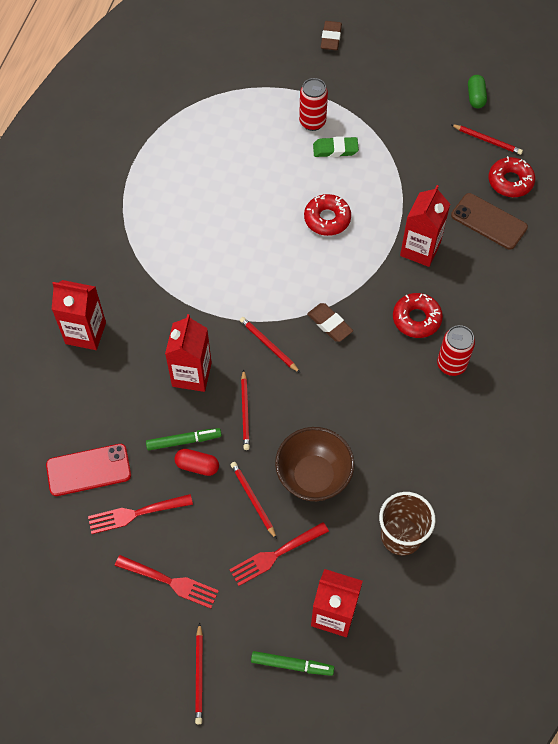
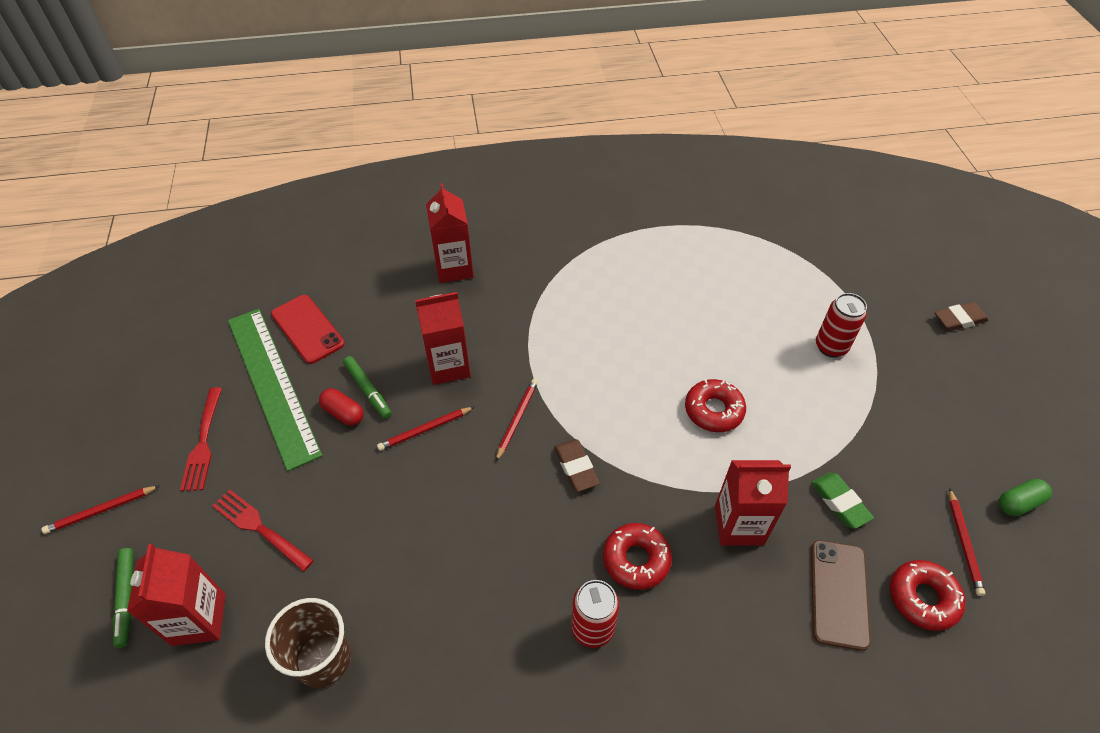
camera: 65 degrees right, 10 degrees down
(136, 513) = (272, 384): red fork -> green ruler
(197, 466) = (343, 413): red capsule -> red capsule turned 45 degrees counterclockwise
(253, 499) = (320, 479): red pencil -> none
(313, 476) = (370, 528): brown bowl -> none
(329, 324) = (576, 467): brown eraser -> brown eraser turned 45 degrees counterclockwise
(335, 149) = (812, 382): green eraser -> green eraser (839, 502)

